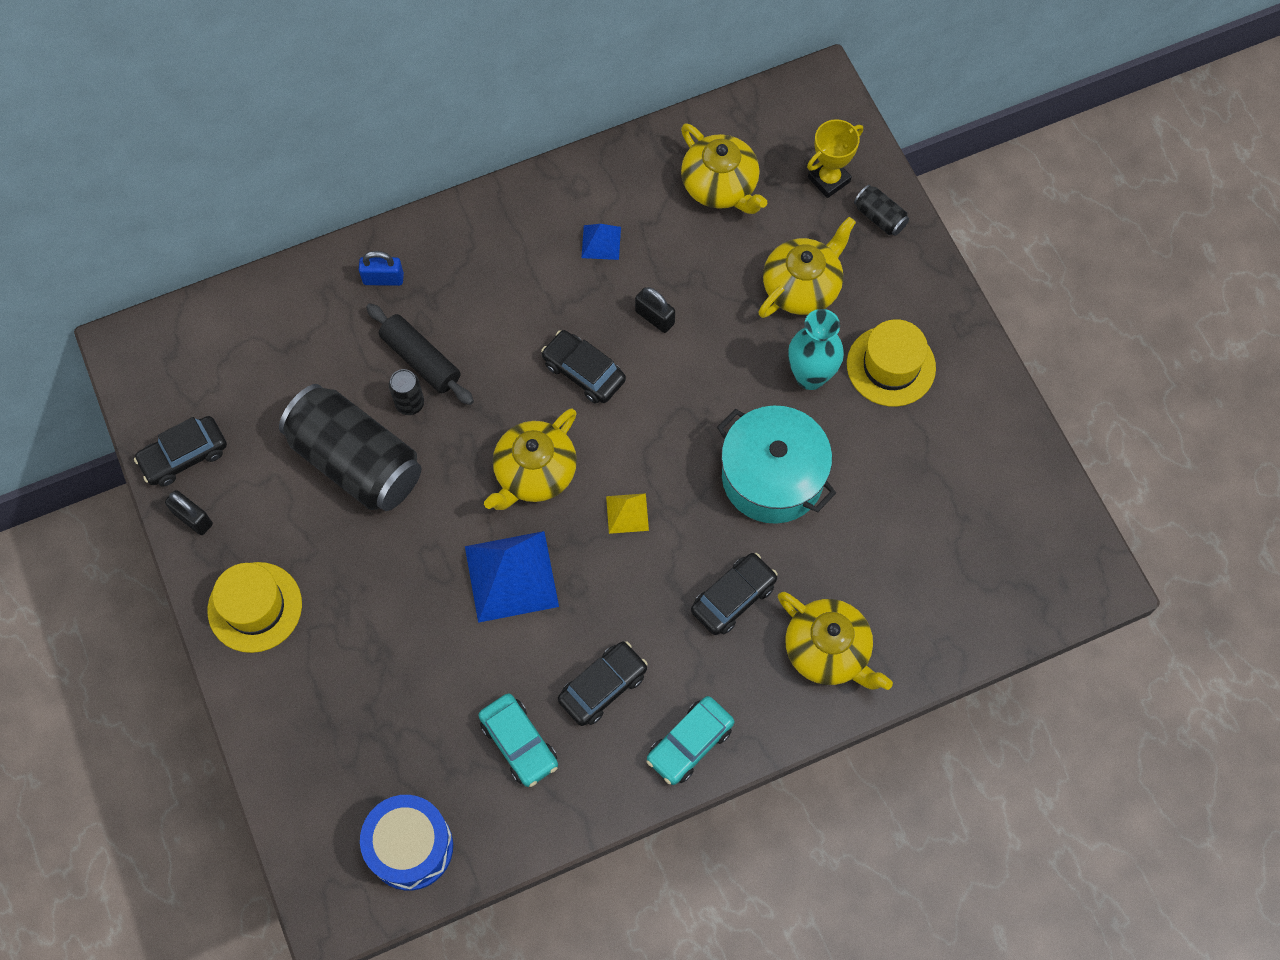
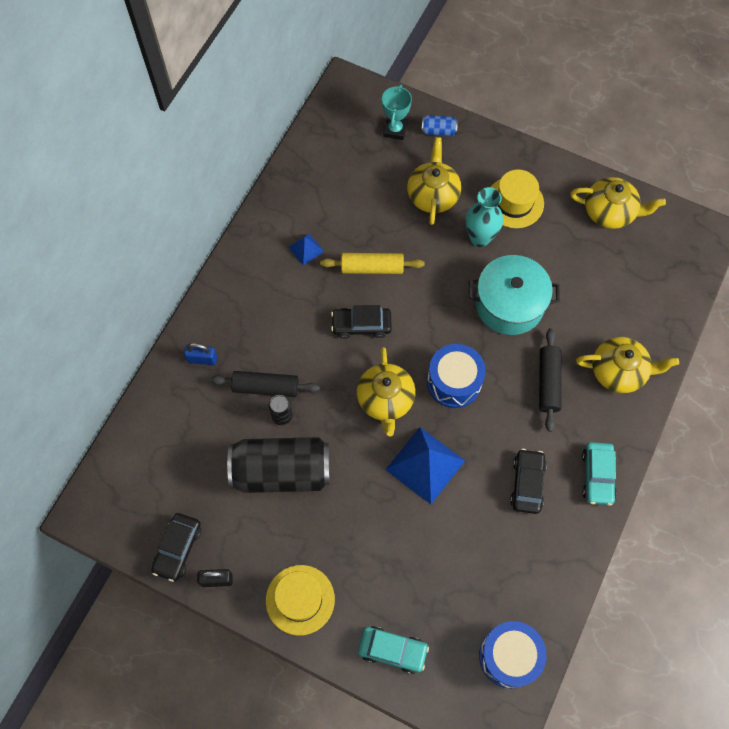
camera: 40 degrees left, 0 degrees up
(383, 279) = (202, 359): blue padlock -> blue padlock turned 45 degrees clockwise
(519, 743) = (512, 550): turquoise car -> turquoise car (392, 650)
(627, 513) = (454, 382): yellow pyramid -> blue drum
(654, 317) = (372, 268): black padlock -> yellow rolling pin
(720, 186) = (342, 173): yellow teapot -> yellow teapot (610, 212)
(733, 597) = (548, 382): black car -> black rolling pin
(829, 179) = (395, 130): yellow trophy -> turquoise trophy
(879, 217) = (438, 131): black can -> blue can

